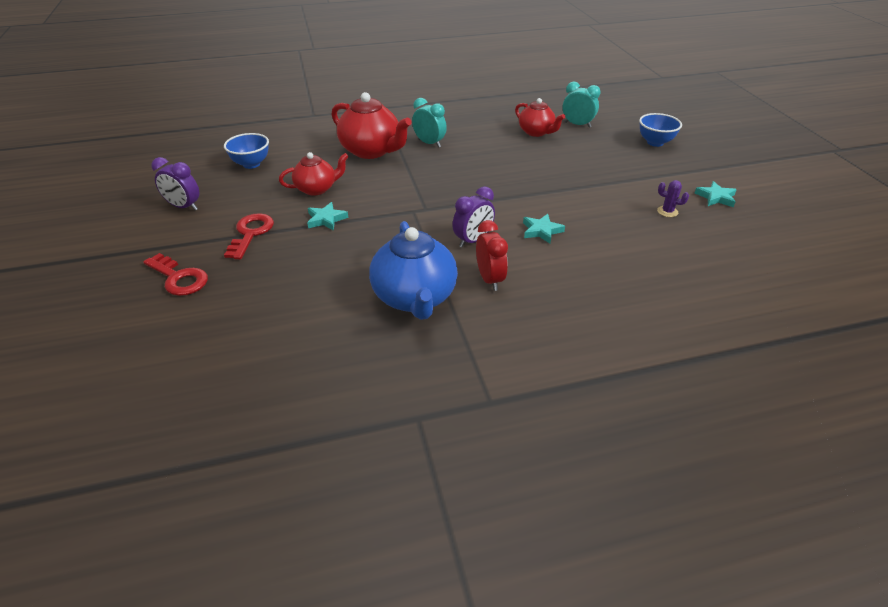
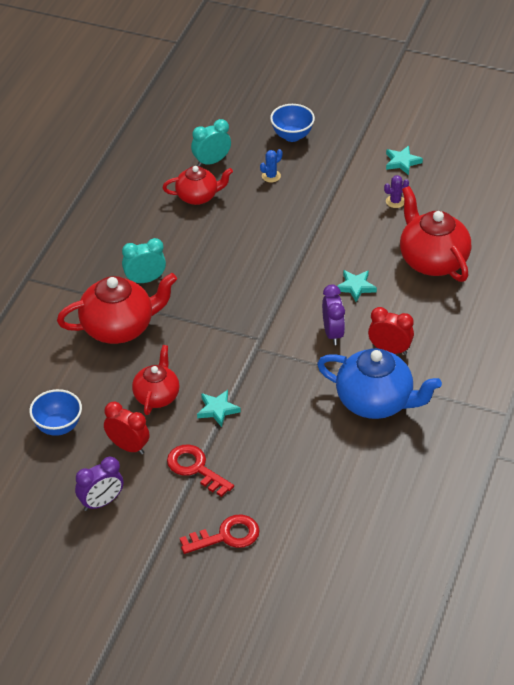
camera: 55 degrees left, 5 degrees up
(252, 196) = (128, 447): none -> red clock
(601, 150) = (271, 176): none -> blue cactus
(631, 259) = (432, 260): none -> red teapot

